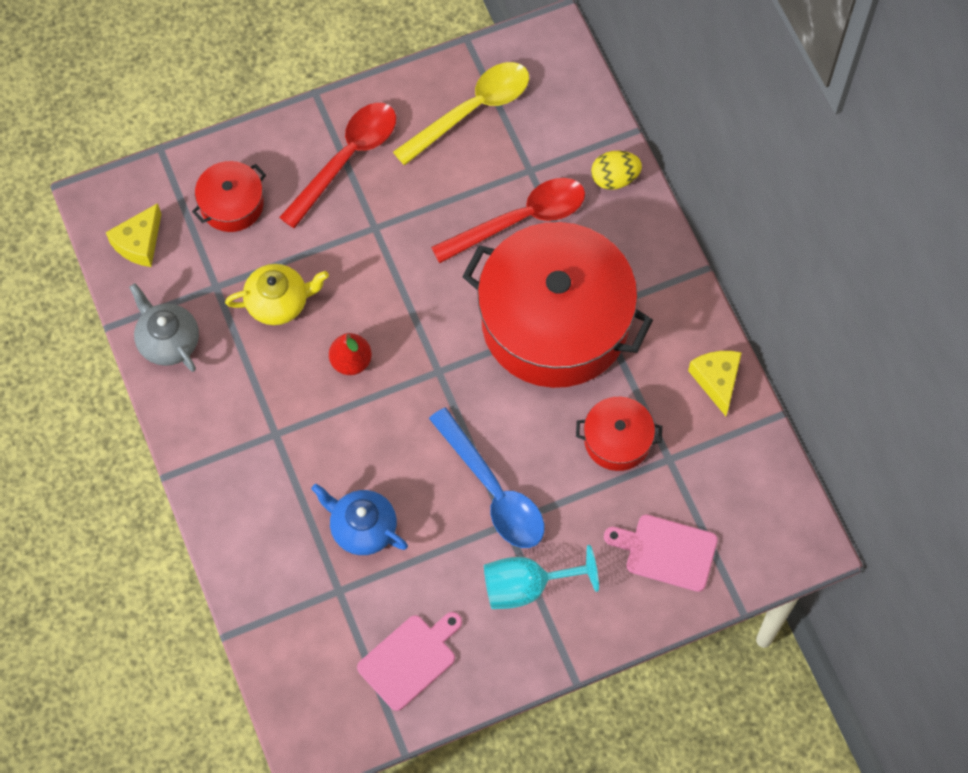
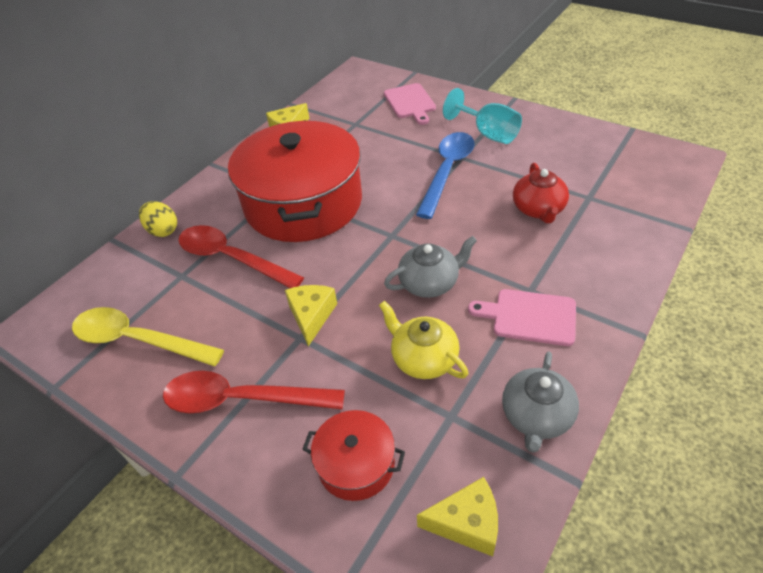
camera: 120 degrees left, 20 degrees down
(351, 361) = (430, 283): red pear -> grey teapot
(362, 528) = (538, 209): blue teapot -> red teapot
(391, 248) = (311, 316): none -> yellow cheese
(410, 659) = (585, 150): pink cutting board -> pink cutting board (529, 317)
(617, 440) = (362, 144): red pot -> none

